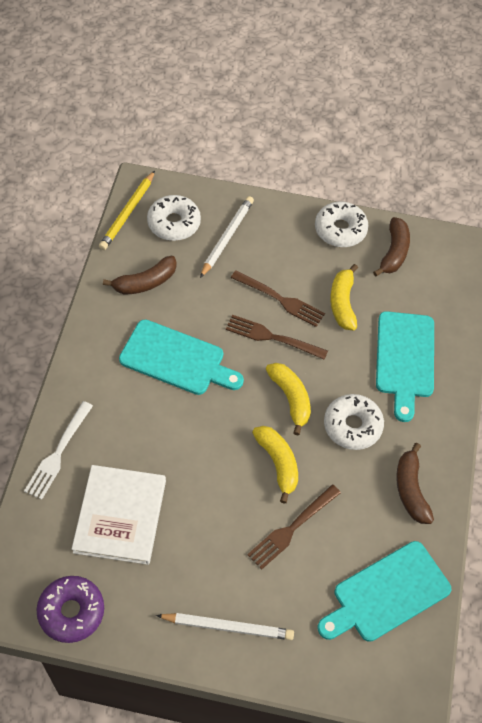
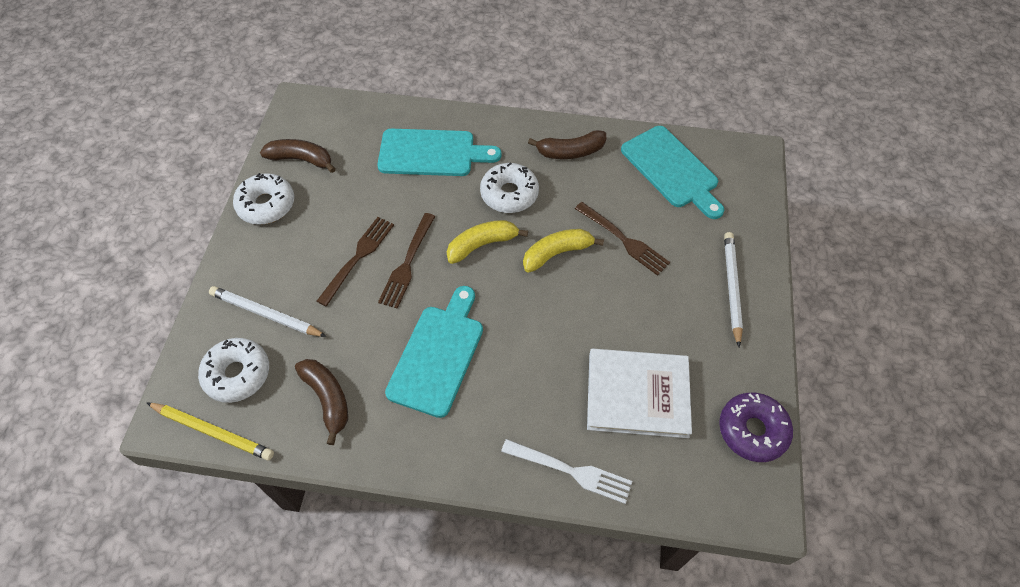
camera: 90 degrees left, 0 degrees up
(342, 303) = (364, 202): yellow banana -> none

